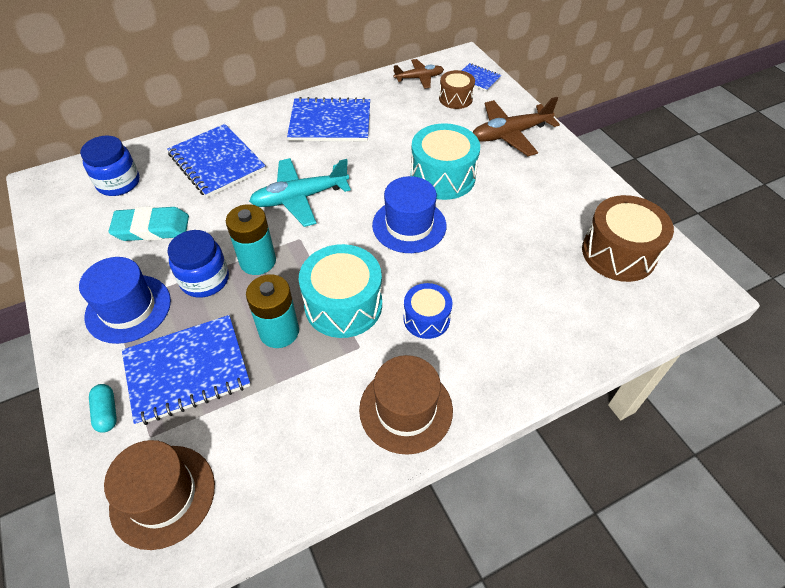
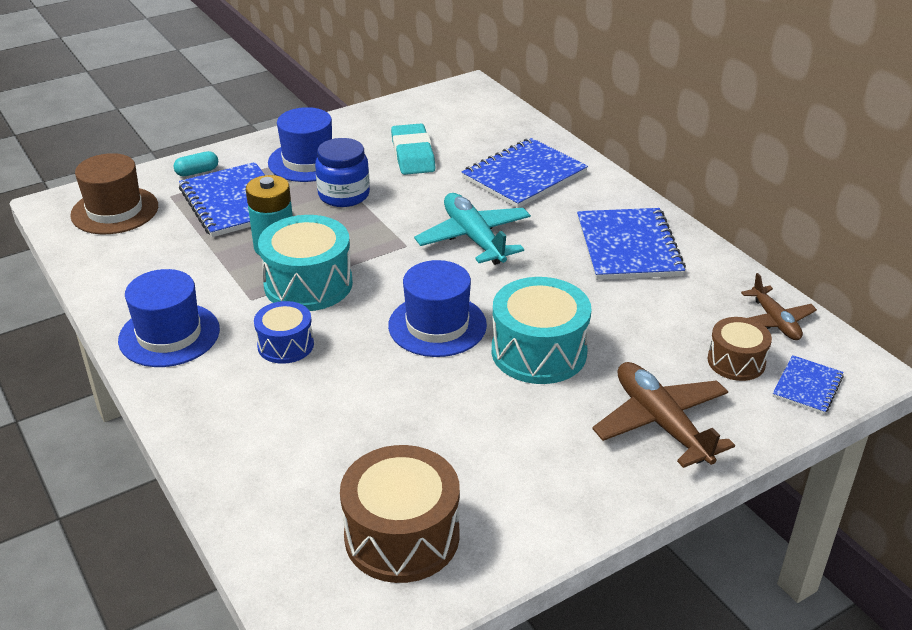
camera: 85 degrees right, 15 degrees down
(118, 183) = (477, 125): blue jar -> none
(258, 261) = (370, 222): turquoise battery -> none
(406, 409) = (169, 335): brown hat -> blue hat

